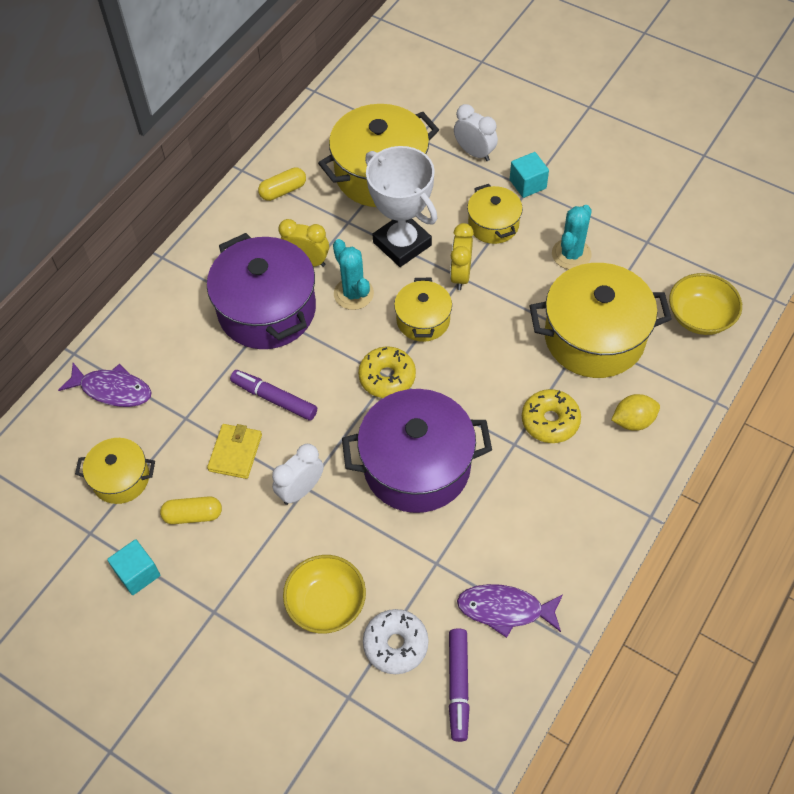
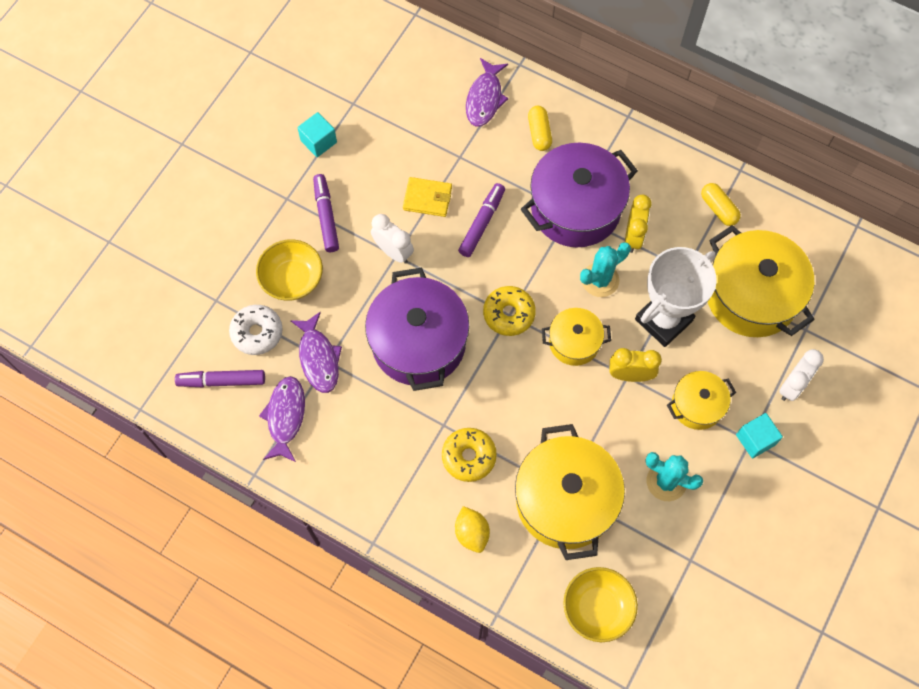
camera: 85 degrees right, 10 degrees up
(121, 478) = (401, 117): yellow pot -> none
(193, 515) = (369, 174): yellow capsule -> yellow capsule (539, 133)
(244, 564) = (326, 216): none -> purple marker
(431, 573) = (318, 358): none -> purple fish

